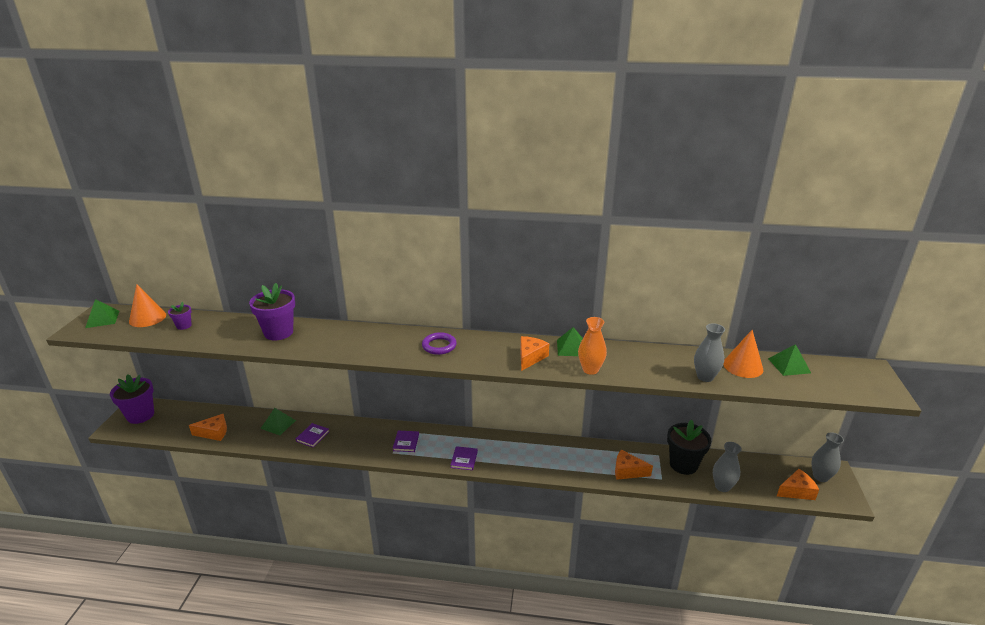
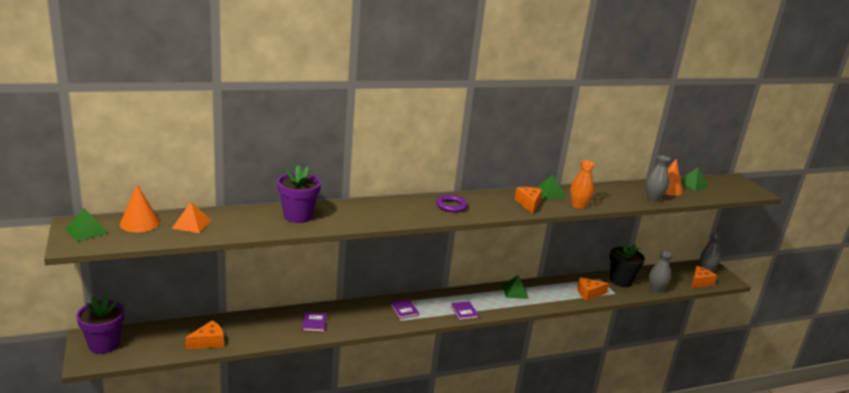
camera: 30 degrees left, 5 degrees down
(184, 326) = (191, 224): purple flower pot -> orange pyramid
(278, 424) = (269, 321): green pyramid -> green pyramid (515, 291)

